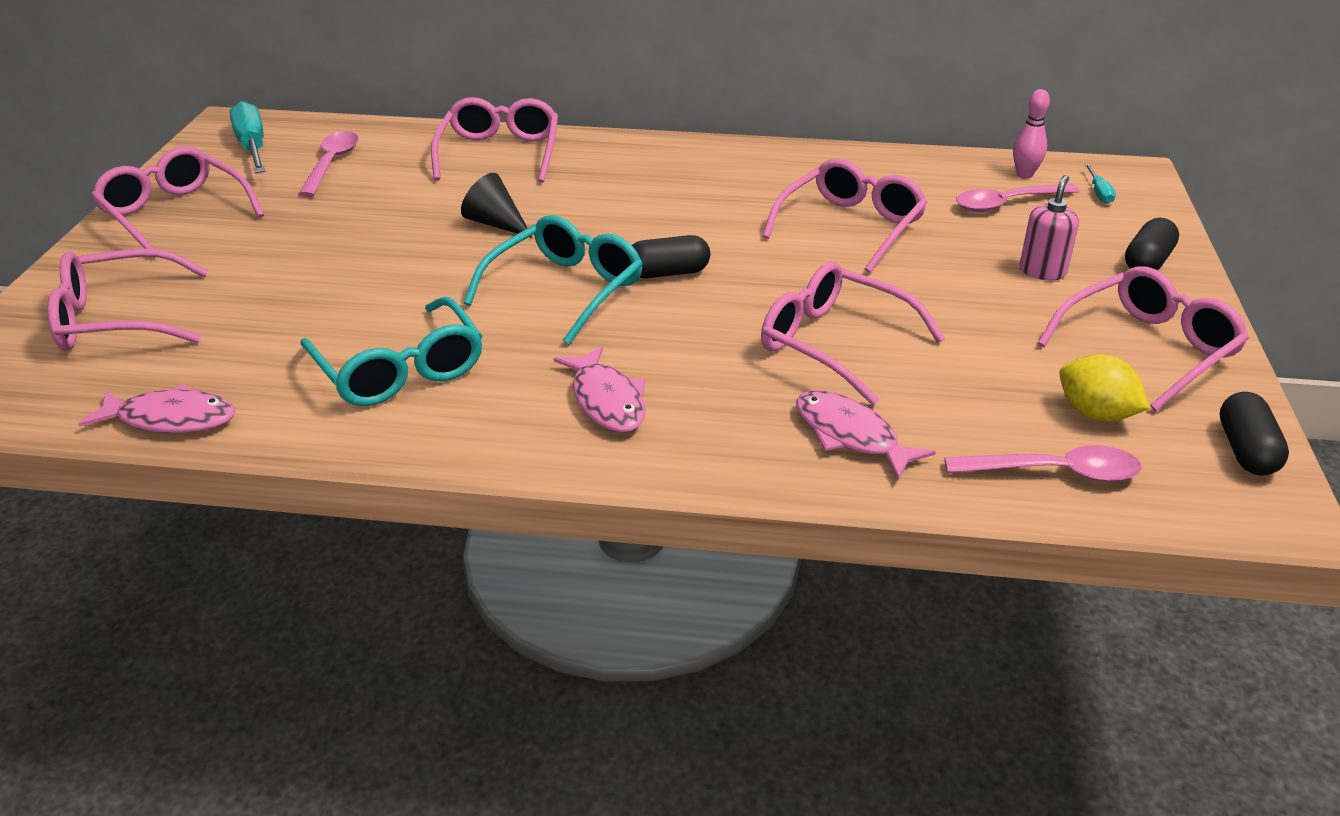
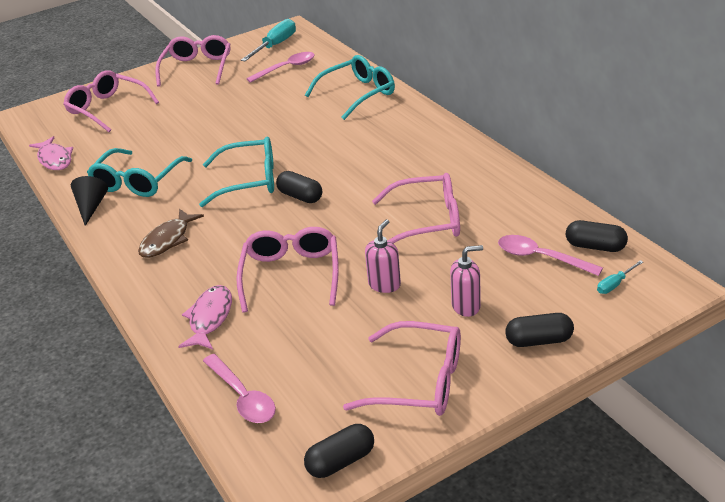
camera: 55 degrees right, 0 degrees up
(496, 223) = (287, 132): black cone -> black cone (91, 207)
(500, 153) = (358, 94): pink glasses -> turquoise glasses
(607, 401) = (167, 240): pink fish -> brown fish
(940, 297) = (384, 284): none -> pink soap dispenser
(1024, 174) = (595, 246): pink bowling pin -> black capsule
(1095, 414) = (319, 389): yellow lemon -> none

